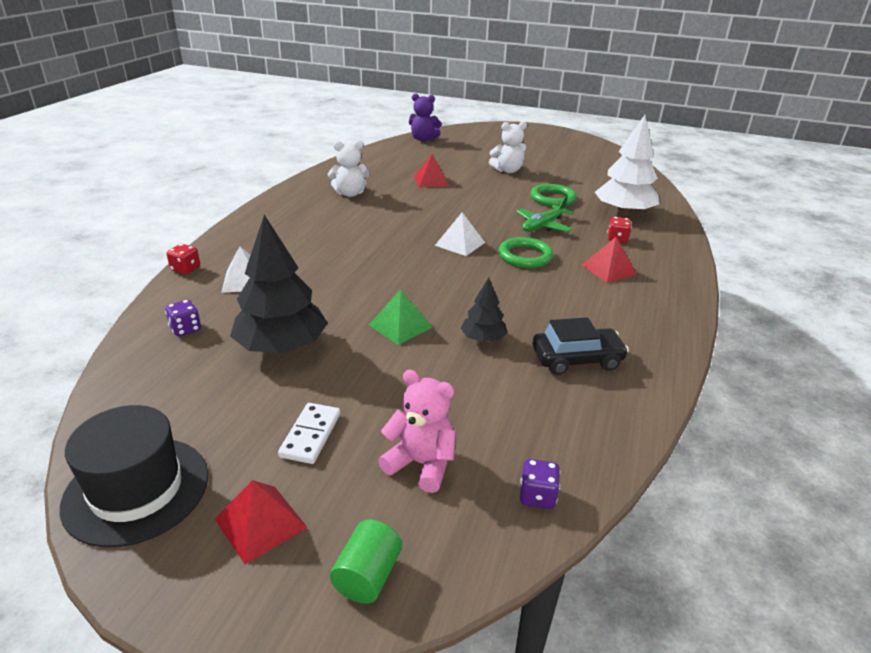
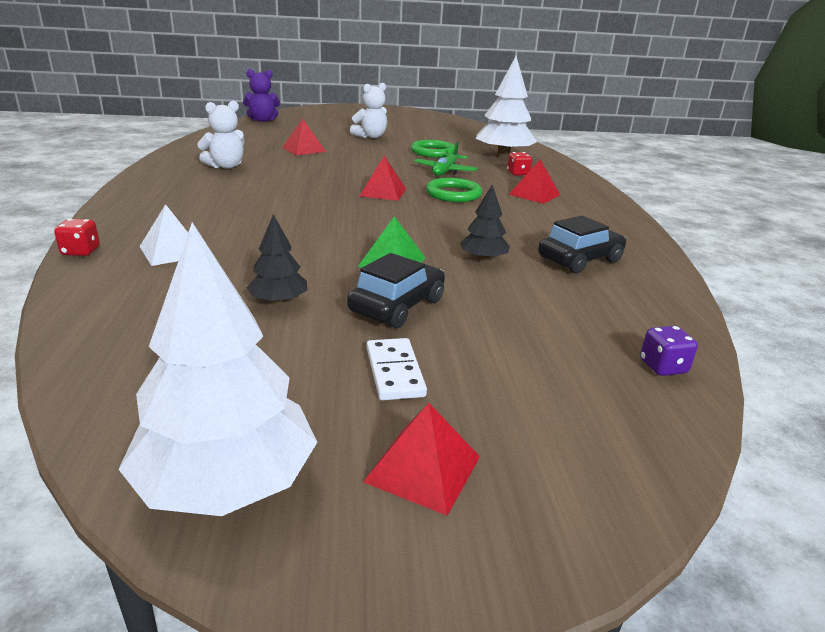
camera: 25 degrees left, 5 degrees down
(137, 490) = (227, 482): black hat -> white tree
(185, 329) = (136, 306): purple dice -> none
(281, 346) = (278, 301): black tree -> black tree, size x0.52
(366, 372) = (397, 306): none -> black car
(367, 576) = (589, 480): green cylinder -> none
(421, 464) = (534, 368): pink teddy bear -> none
(460, 244) = (383, 192): white pyramid -> red pyramid

